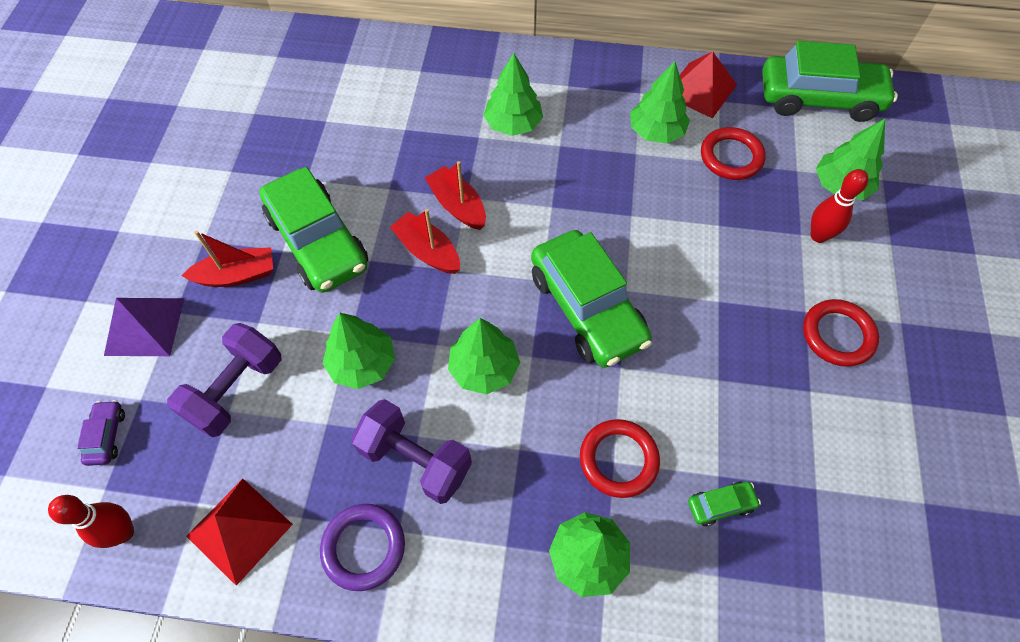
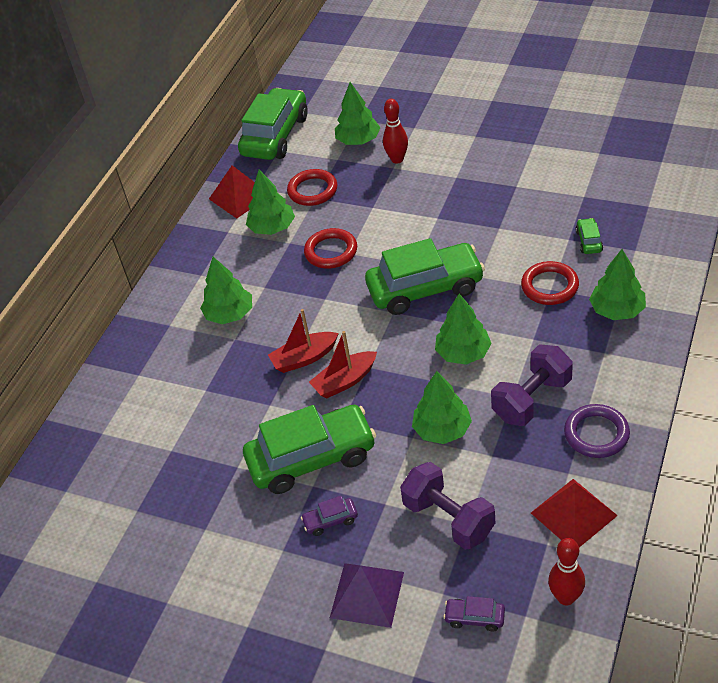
camera: 70 degrees left, 15 degrees down
(237, 275) = (330, 521): red boat -> purple car
(837, 335) = (478, 166): red ring -> red ring (331, 251)

